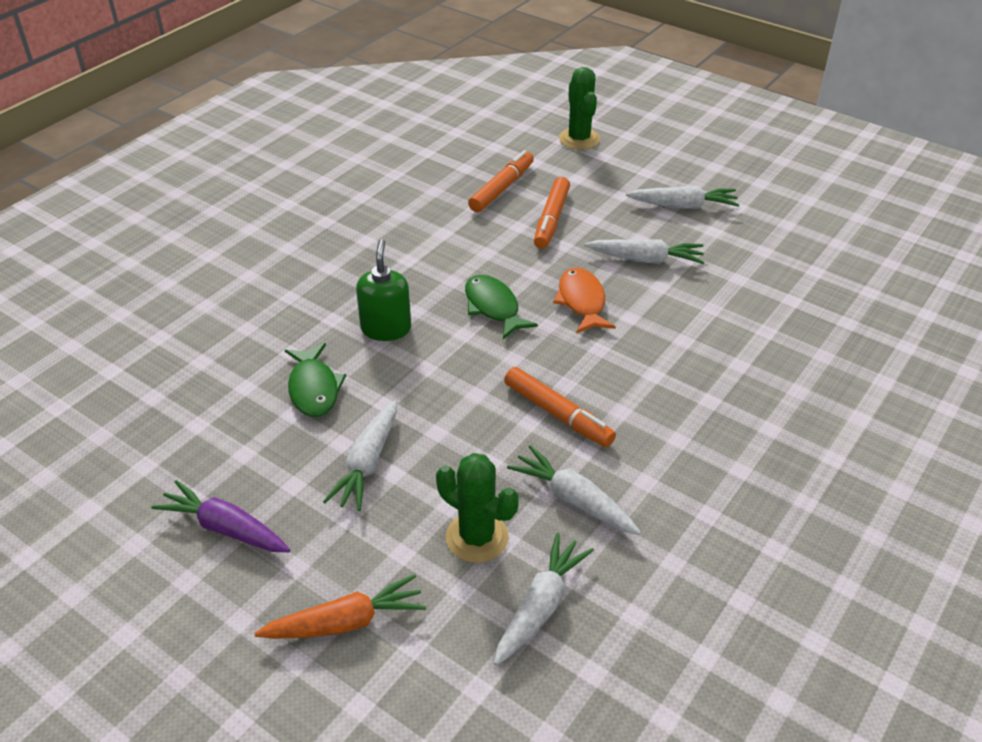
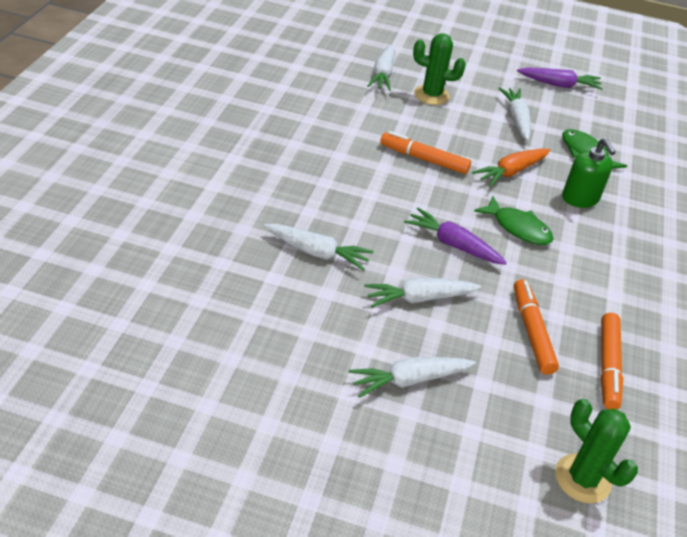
camera: 155 degrees right, 0 degrees up
(345, 622) = (469, 60): orange carrot -> orange carrot (511, 172)
(574, 500) = (389, 116): white carrot -> white carrot (317, 252)
(582, 302) = (453, 244): orange fish -> purple carrot

